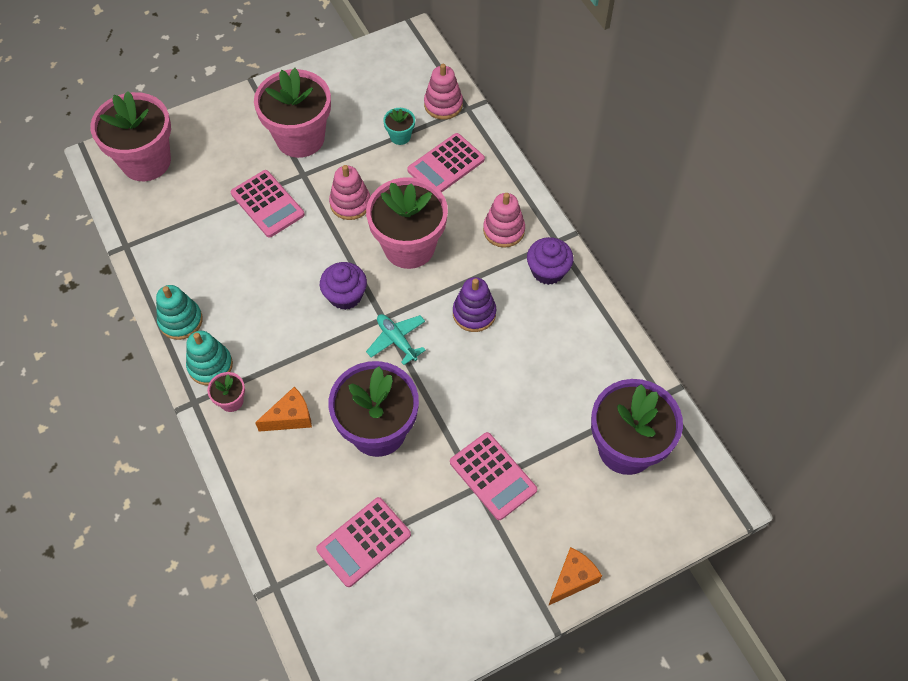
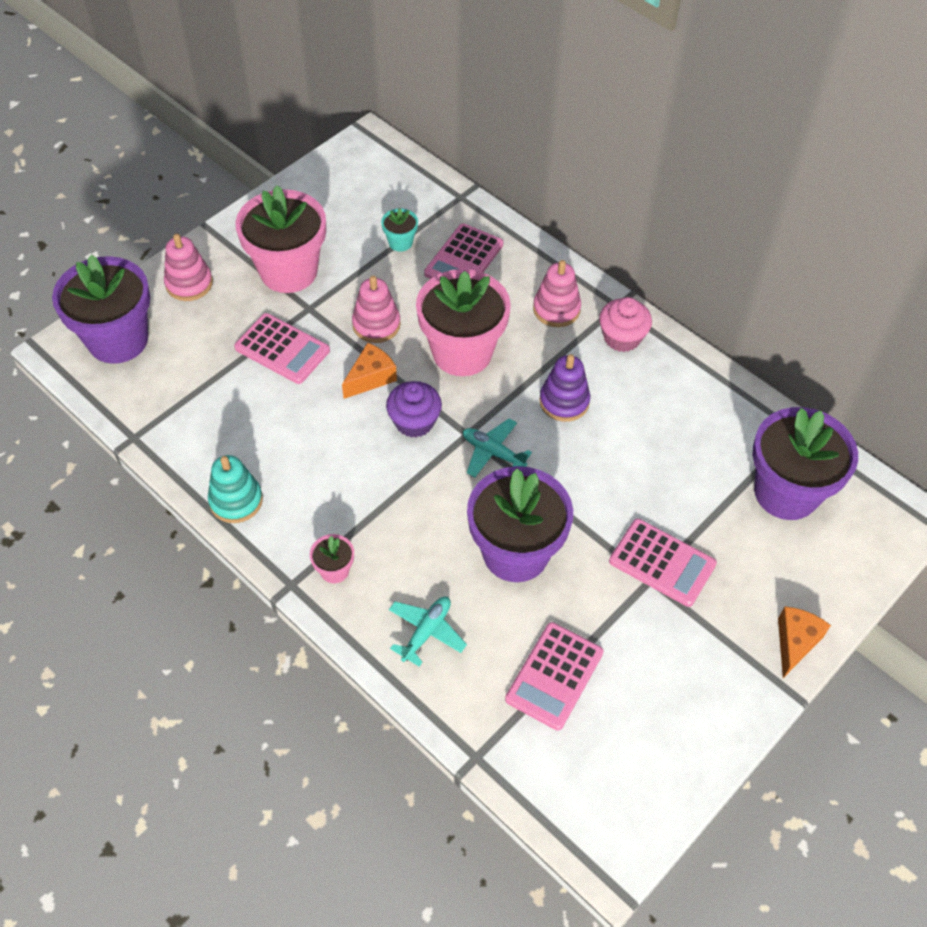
camera: 20 degrees left, 5 degrees down
(146, 161) = (118, 340): pink flower pot -> purple flower pot
(210, 365) = (293, 539): turquoise stacking toy -> none
(280, 473) = (426, 632): none -> turquoise plane
(290, 417) = (411, 568): orange cheese -> orange cheese (371, 378)
(443, 105) = (433, 199): pink stacking toy -> pink stacking toy (189, 283)
(548, 271) = (622, 337): purple cupcake -> pink cupcake

